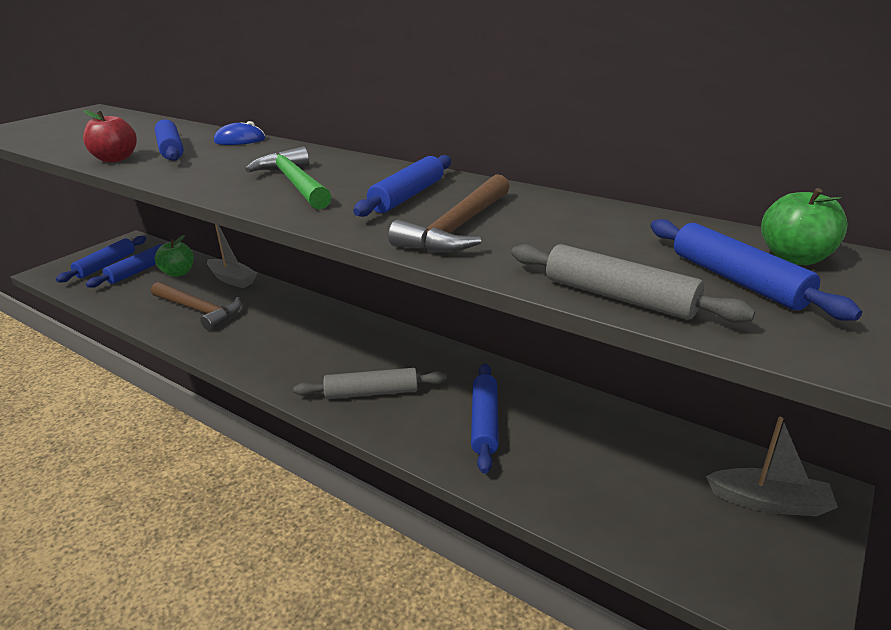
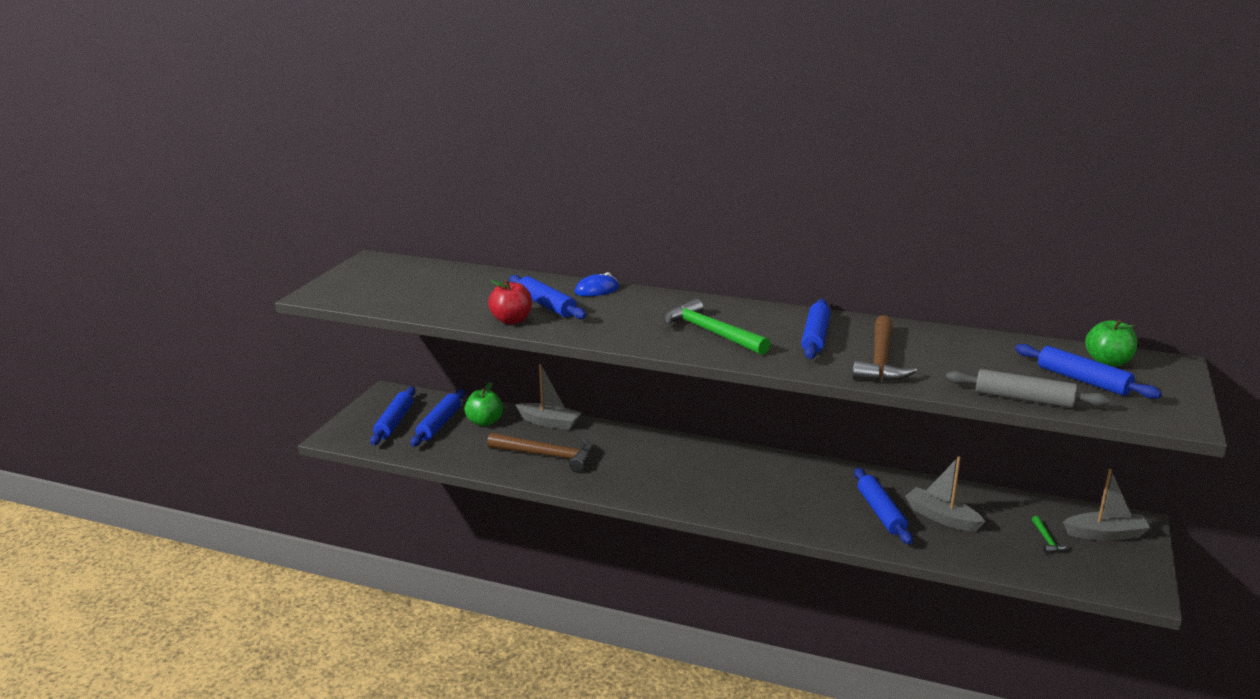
camera: 15 degrees left, 5 degrees down
(371, 393) = (774, 504): grey rolling pin -> none
(555, 440) = (942, 517): none -> grey boat
(679, 497) = (1047, 540): none -> green hammer

